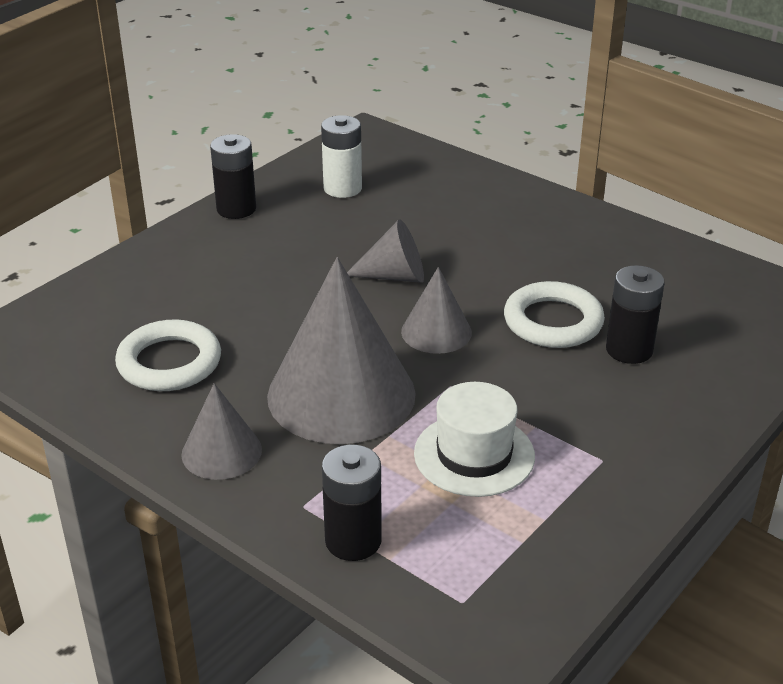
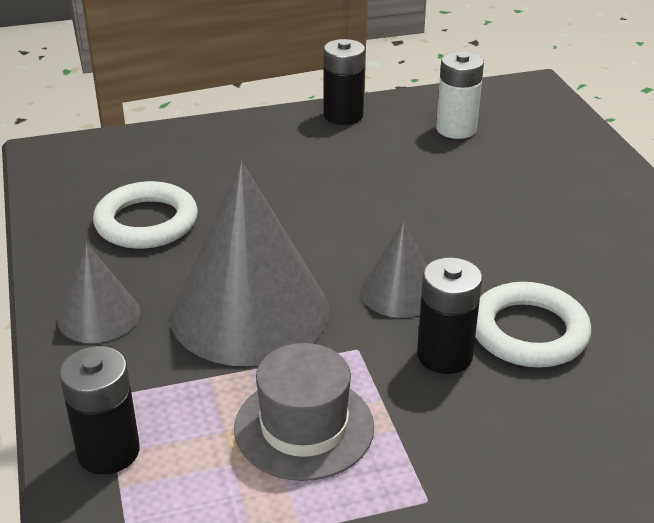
camera: 35 degrees right, 0 degrees up
(394, 276) = (417, 224): grey cone -> none
(474, 455) = (304, 427): white hat -> grey hat
(629, 350) = (582, 397): black battery -> black battery (444, 355)

